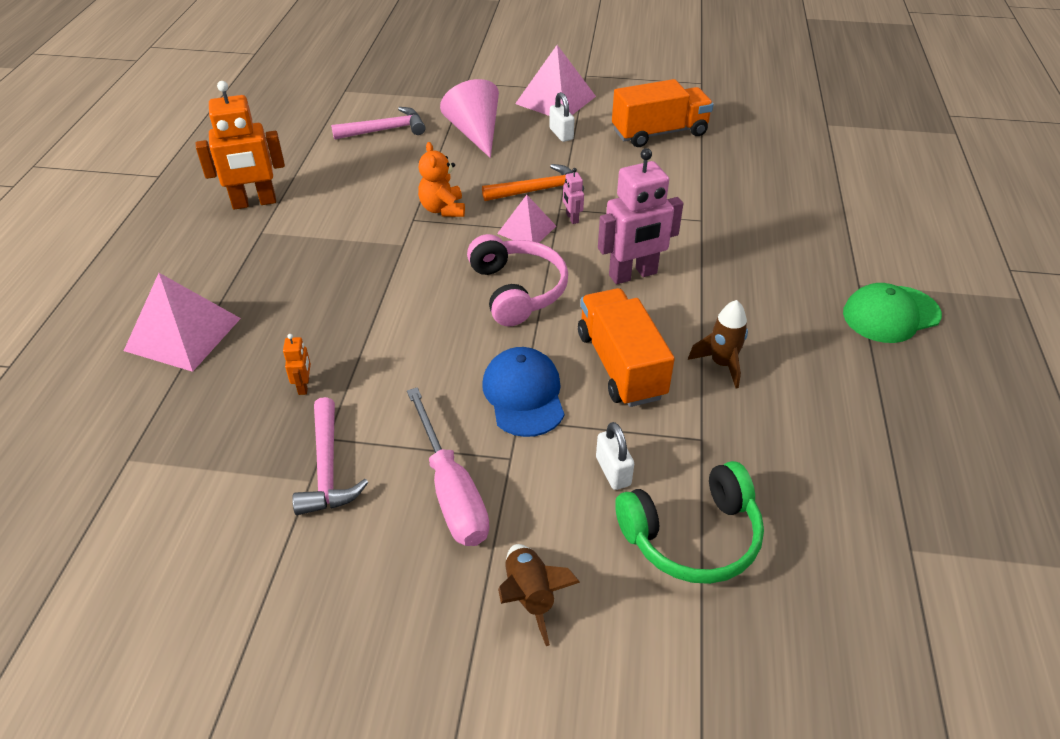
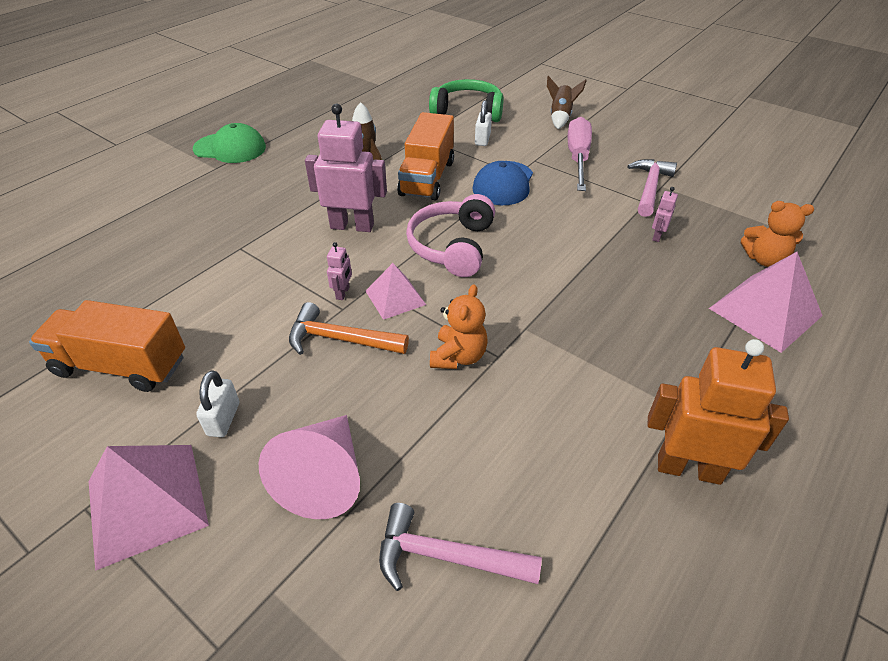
camera: 150 degrees left, 0 degrees up
(173, 400) = (764, 259): none -> orange teddy bear
(304, 386) = (657, 236): orange robot -> pink robot

